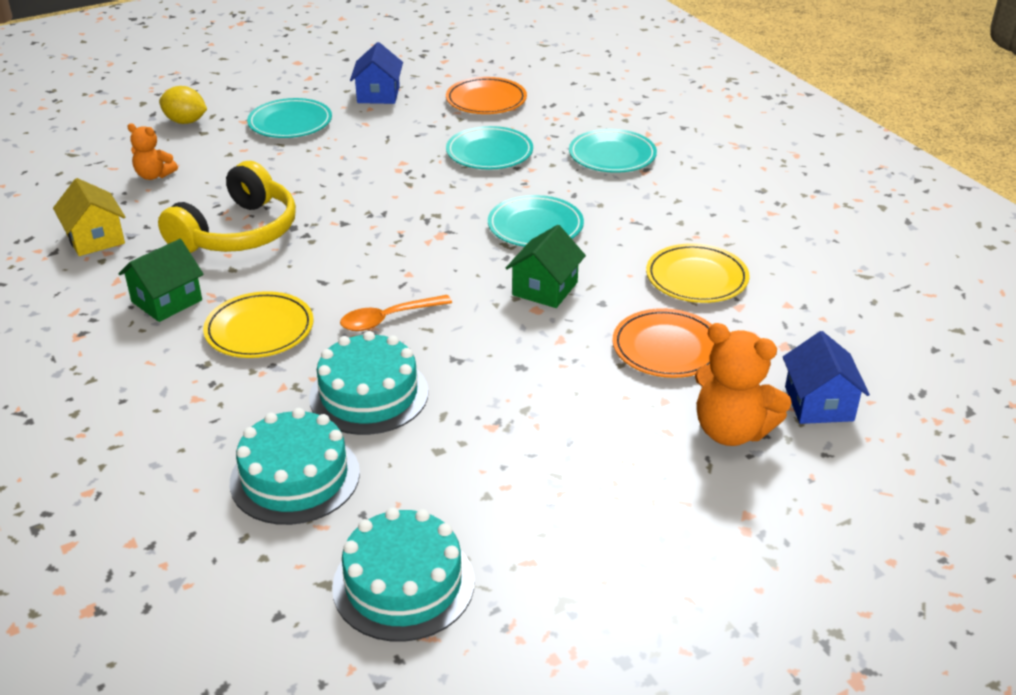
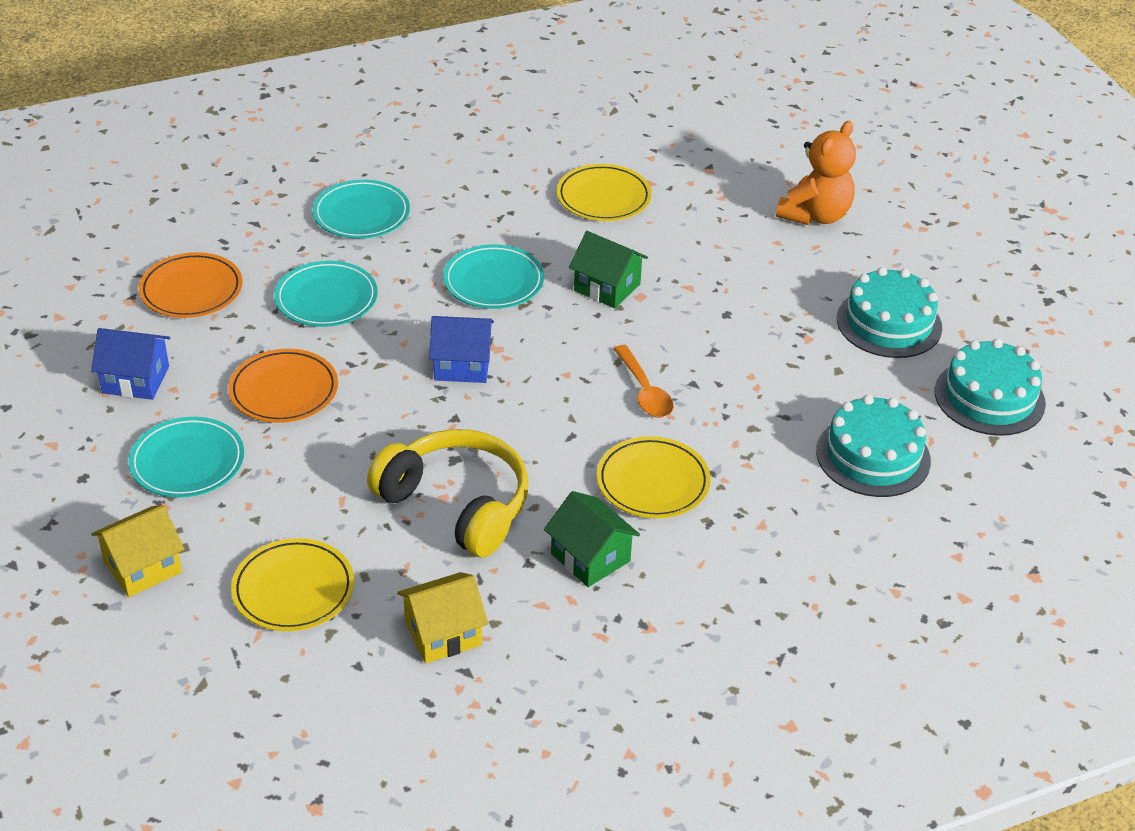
camera: 85 degrees left, 5 degrees up
(154, 175) = (293, 589): orange teddy bear -> yellow plate
(185, 121) = (143, 567): yellow lemon -> yellow house
(369, 394) = (761, 408): turquoise cake -> turquoise cake (889, 323)
(667, 348) = (706, 230): orange plate -> orange plate (284, 391)
(819, 404) = (784, 169): blue house -> blue house (462, 365)

